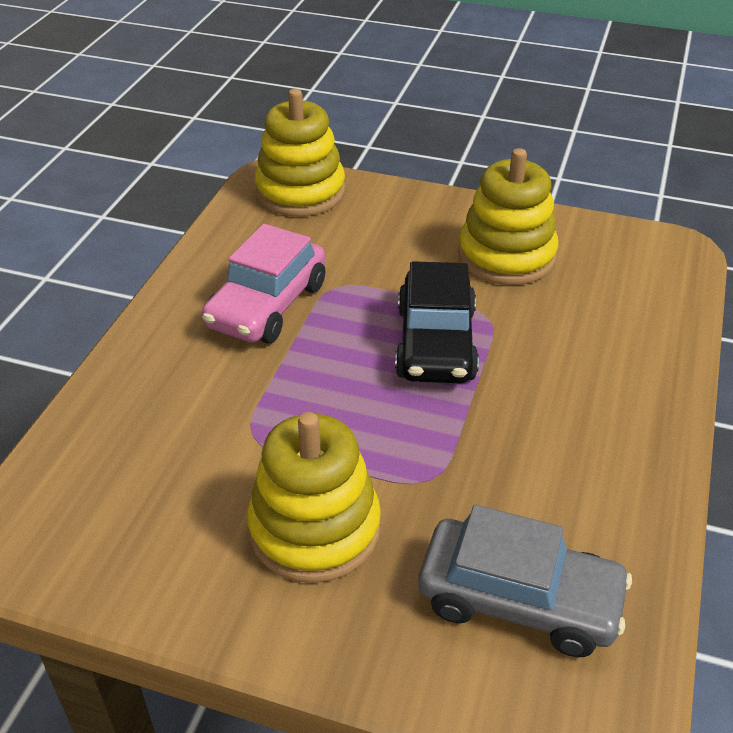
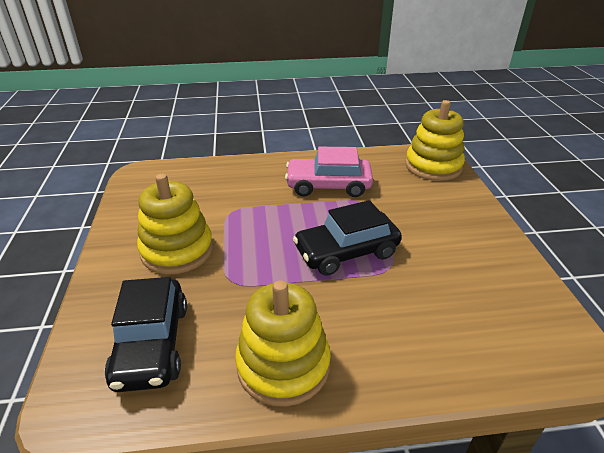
camera: 65 degrees right, 5 degrees down
(506, 256) = (461, 259): yellow stacking toy -> yellow stacking toy (283, 365)
(519, 600) = (152, 344): grey car -> black car

